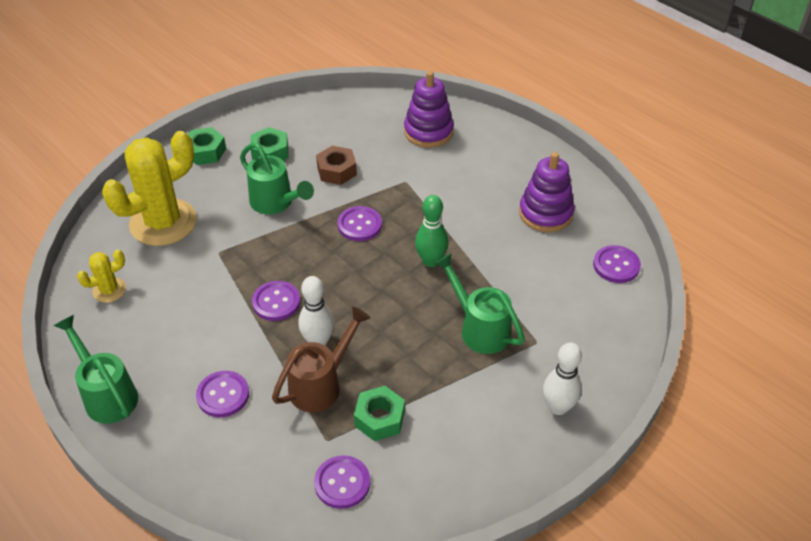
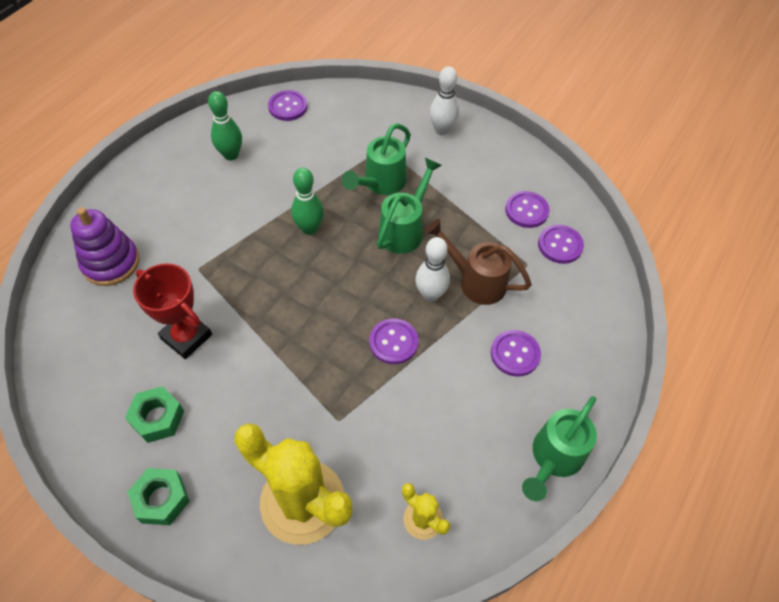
camera: 105 degrees left, 10 degrees up
(276, 203) = (249, 384): green watering can -> green watering can (404, 230)
(336, 171) = (186, 337): brown nut -> red trophy
(359, 225) = (271, 295): purple button -> purple button (526, 210)
(379, 418) = (493, 233): green nut -> none
(545, 213) = (231, 155): purple stacking toy -> green bowling pin

